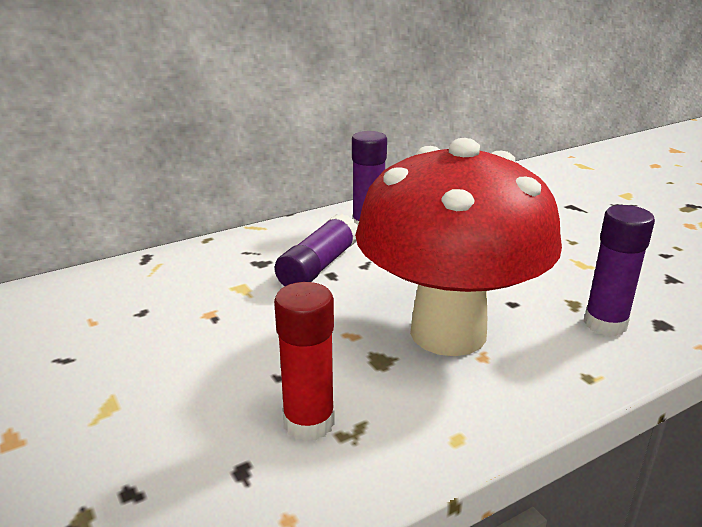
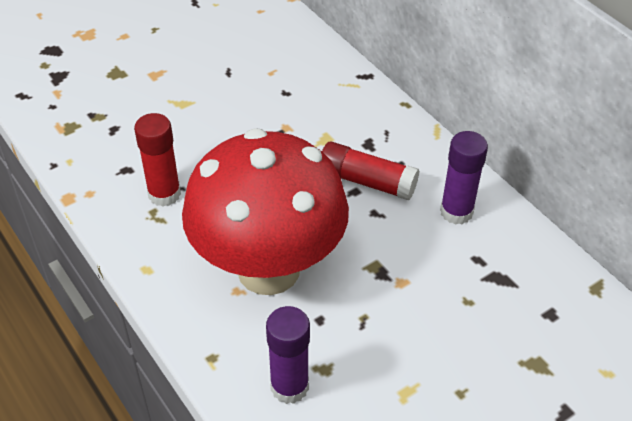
camera: 85 degrees right, 20 degrees up
(319, 266) = (367, 181): purple glue stick -> red glue stick

